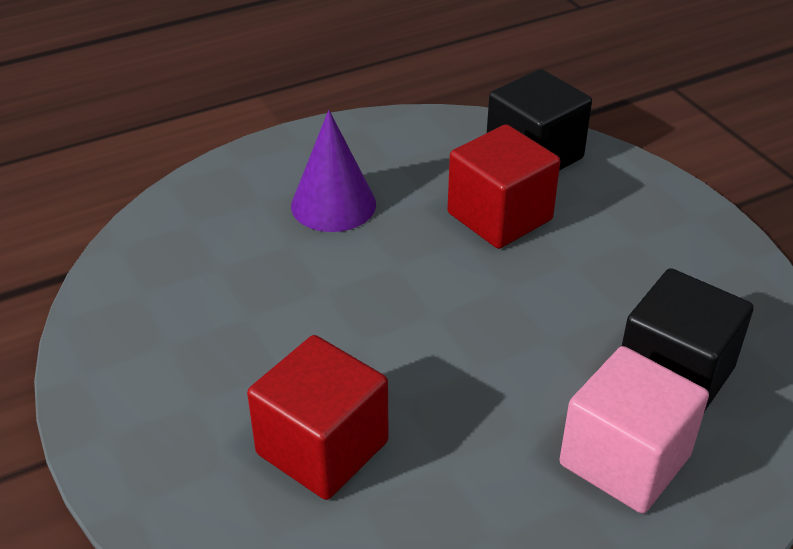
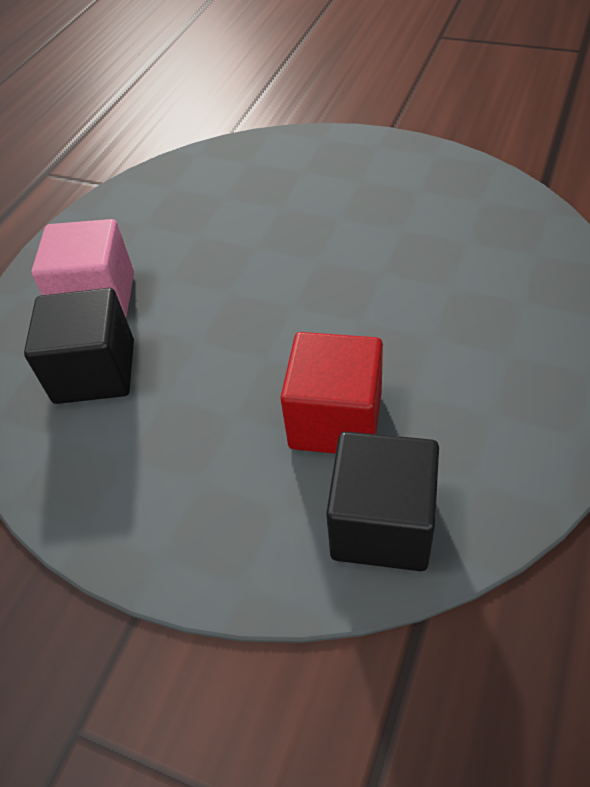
camera: 145 degrees right, 10 degrees up
(322, 448) = (269, 203): red cube -> none
(333, 204) = (472, 335): purple cone -> none

